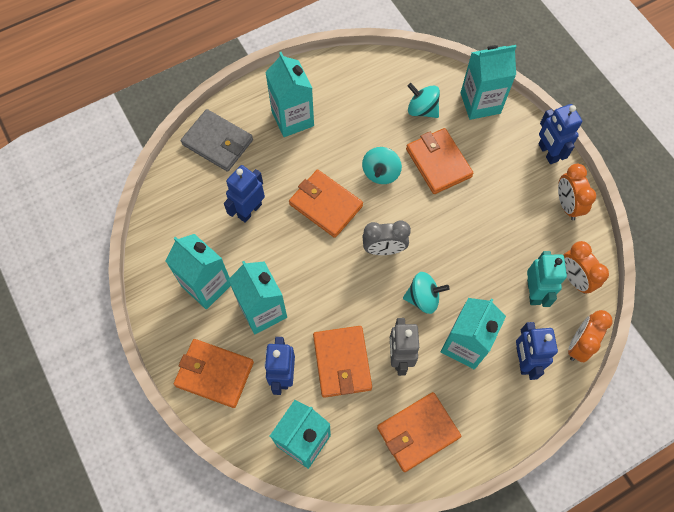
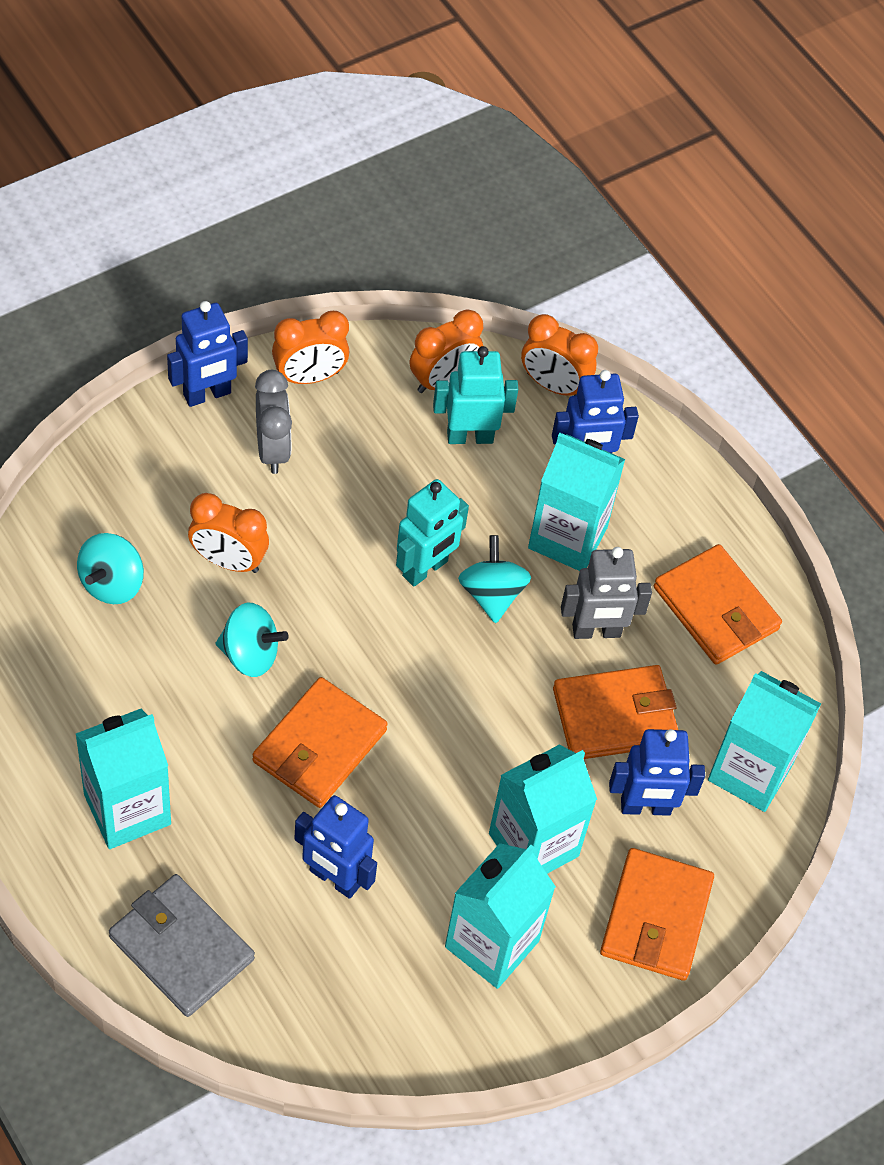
camera: 100 degrees left, 10 degrees down
(217, 142) = (181, 948): grey wallet -> grey wallet turned 75 degrees counterclockwise
(384, 249) = (404, 651): grey clock -> grey clock (272, 449)
(438, 163) = (228, 561): orange wallet -> orange clock
(438, 262) = (425, 569): none -> turquoise robot
(480, 103) = (100, 489): turquoise carton -> none

